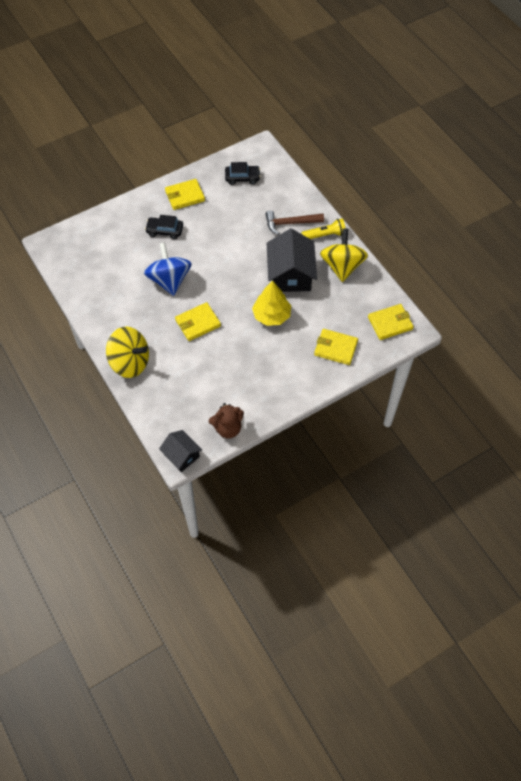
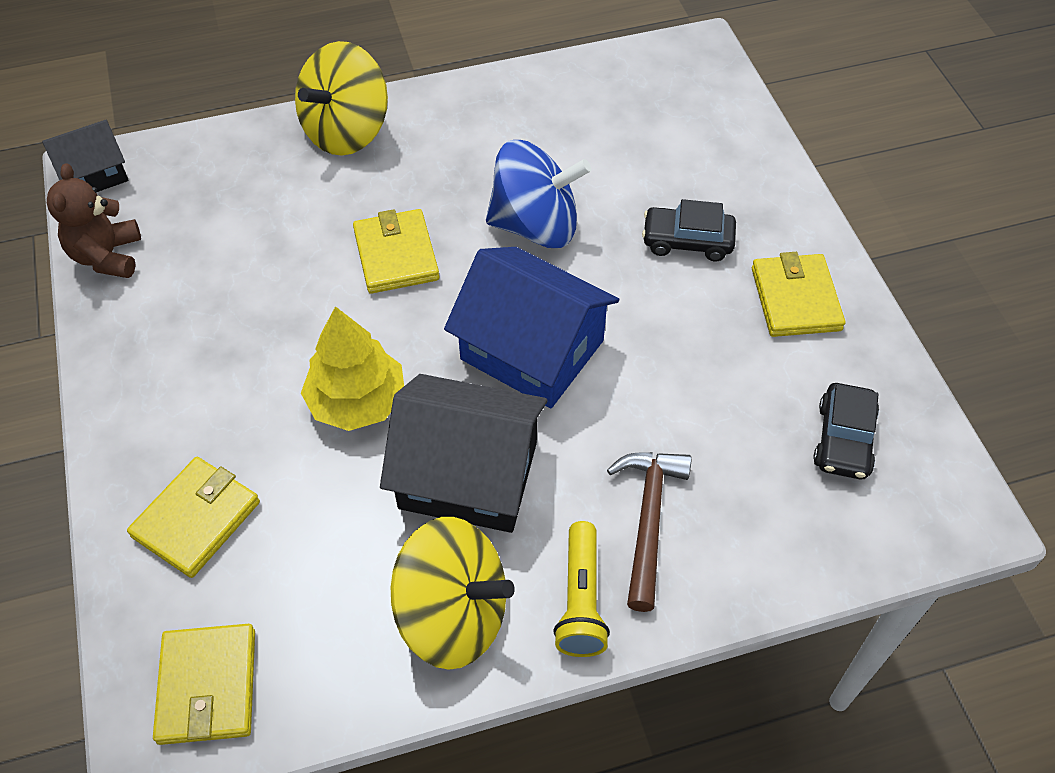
camera: 105 degrees right, 5 degrees down
(165, 231) = (687, 241): black car -> black car turned 105 degrees counterclockwise
(231, 268) = (532, 350): none -> blue house

